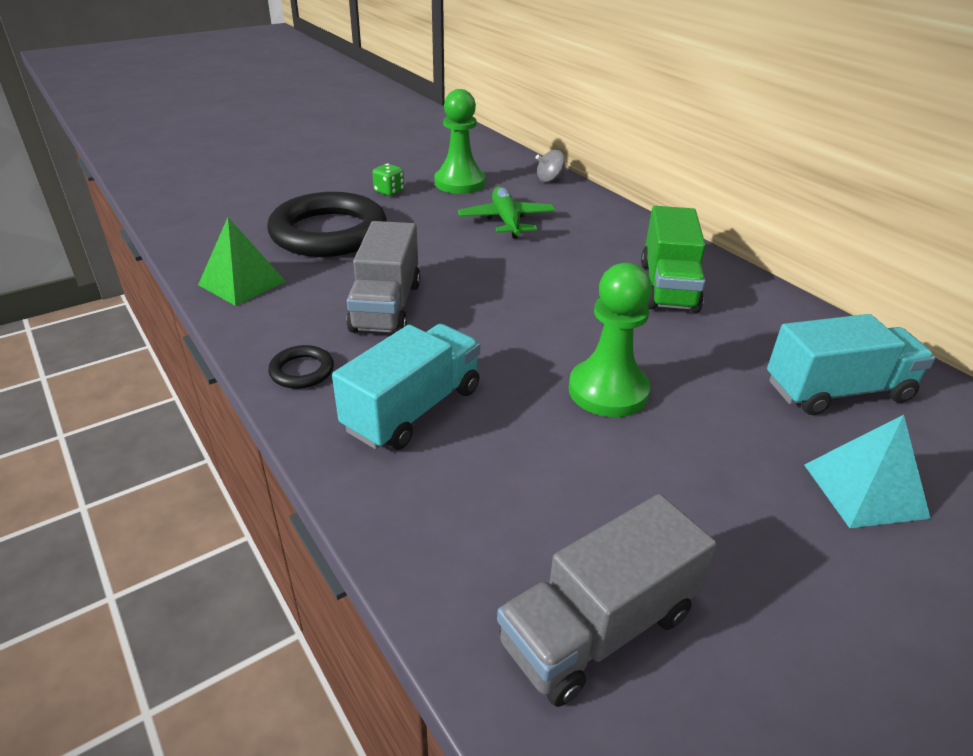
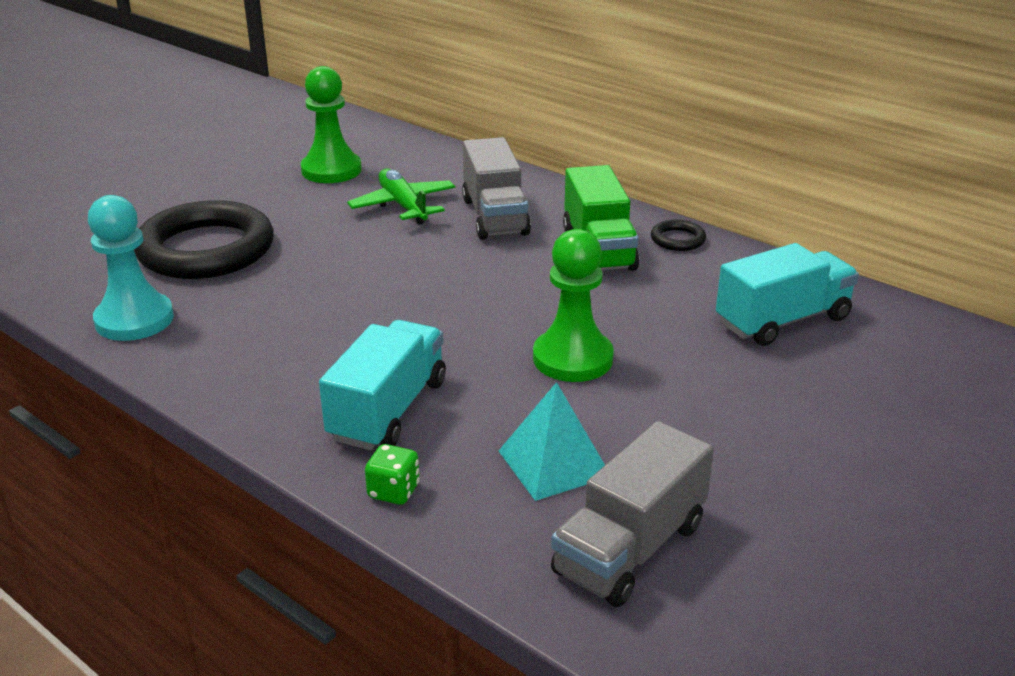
camera: 15 degrees left, 5 degrees down
(242, 283) = (134, 320): green pyramid -> turquoise pawn
(302, 371) = (253, 396): black ring -> black ring (678, 239)
(386, 307) = (312, 317): grey truck -> grey truck (495, 216)
(389, 191) = (253, 192): green dice -> green dice (393, 491)
(549, 179) = (432, 151): grey spinning top -> none
(864, 490) = (823, 399): turquoise pyramid -> turquoise pyramid (554, 463)

